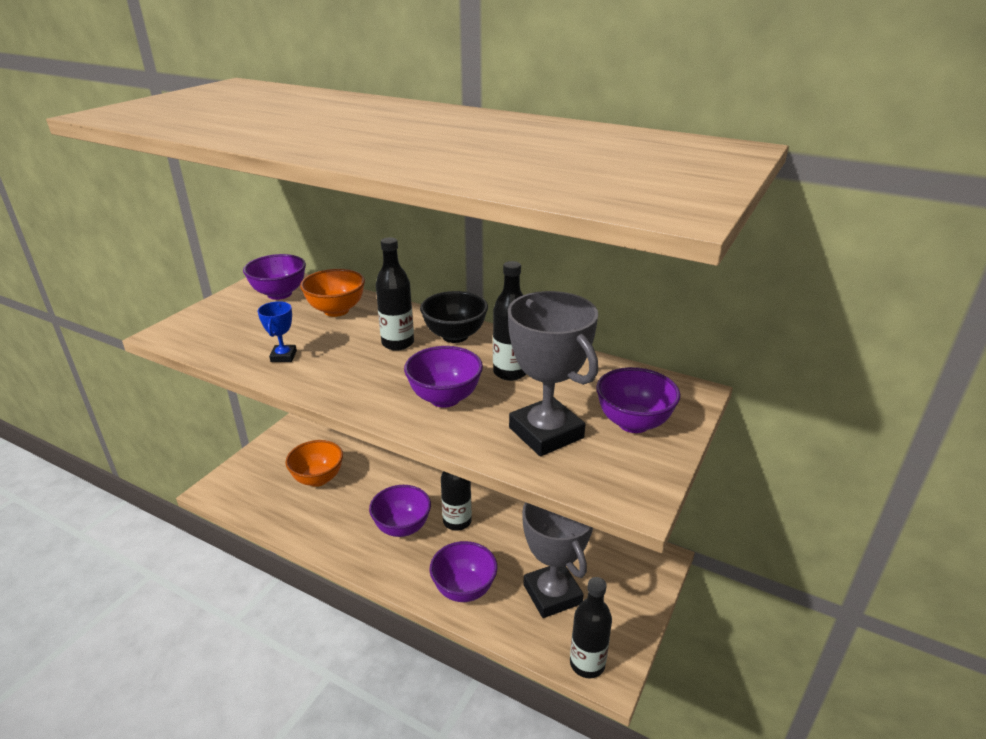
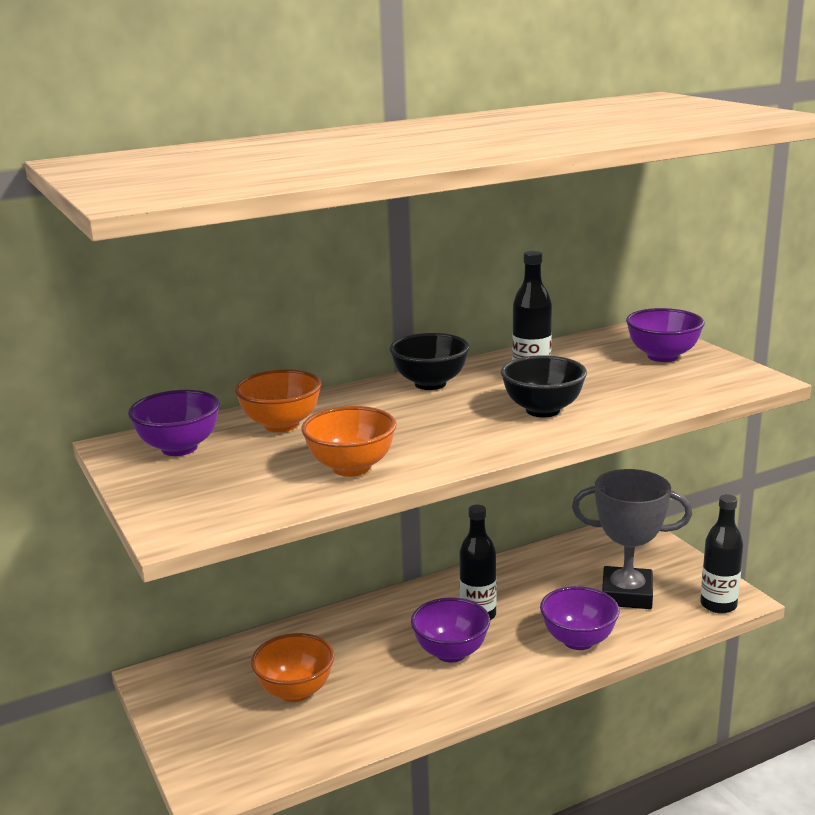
camera: 55 degrees left, 10 degrees down
(283, 356) = (351, 468): blue trophy -> orange bowl
(398, 343) = (407, 410): black bottle -> none
(445, 398) = (543, 410): purple bowl -> black bowl
(546, 433) = (643, 386): grey trophy -> none

